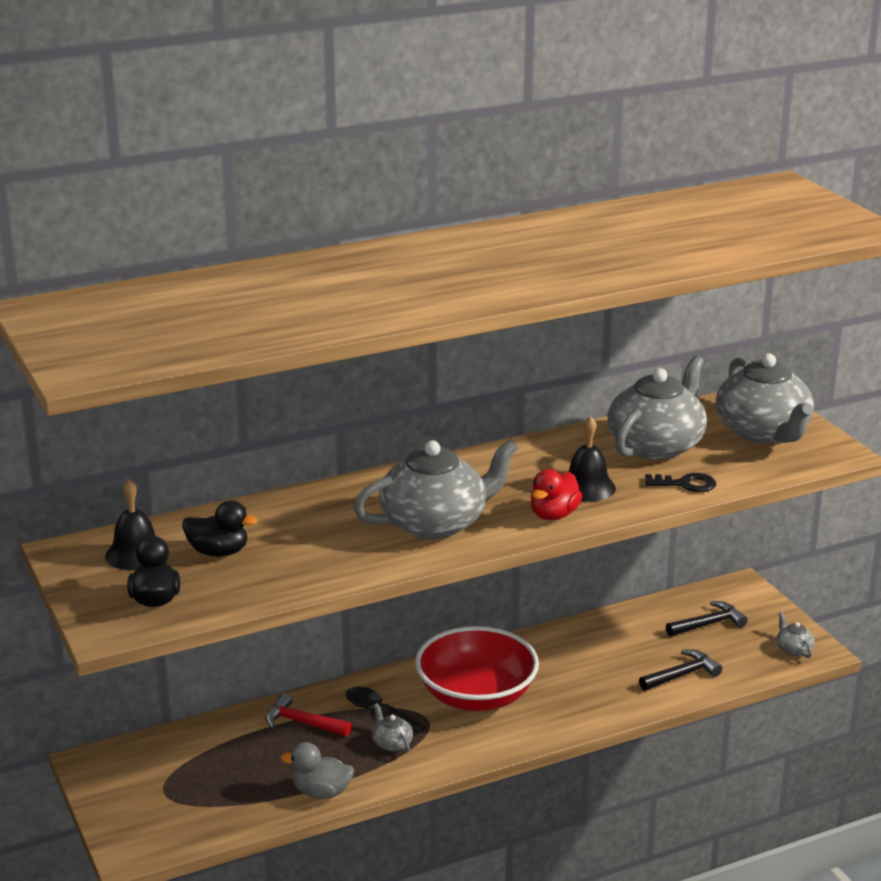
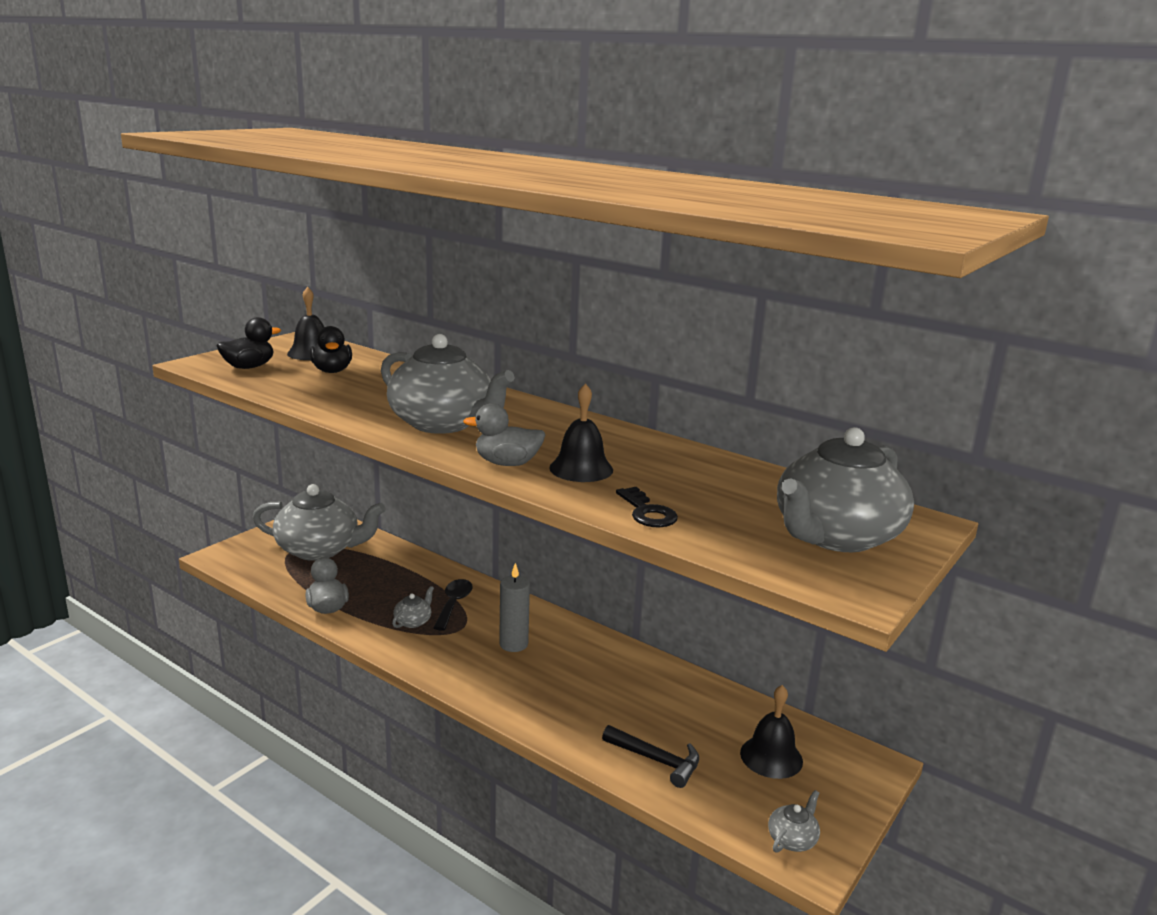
camera: 60 degrees right, 5 degrees down
(302, 723) = (413, 576): red hammer -> none
(476, 695) = (513, 644): red bowl -> grey candle
(554, 515) = (507, 463): red duck -> grey duck
(656, 445) = (715, 486): grey teapot -> grey teapot (319, 549)
(708, 624) = (771, 757): black hammer -> black bell

